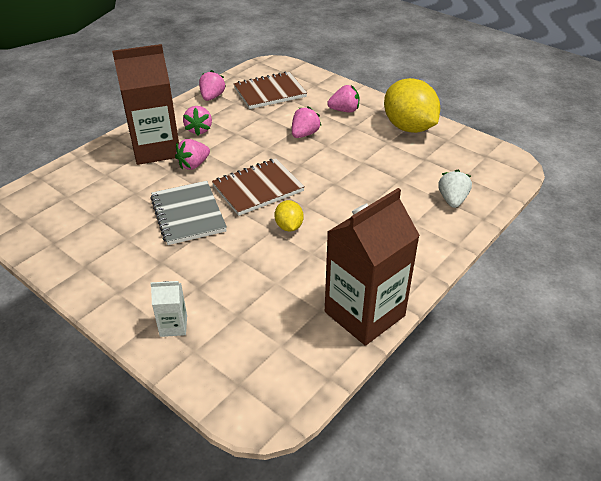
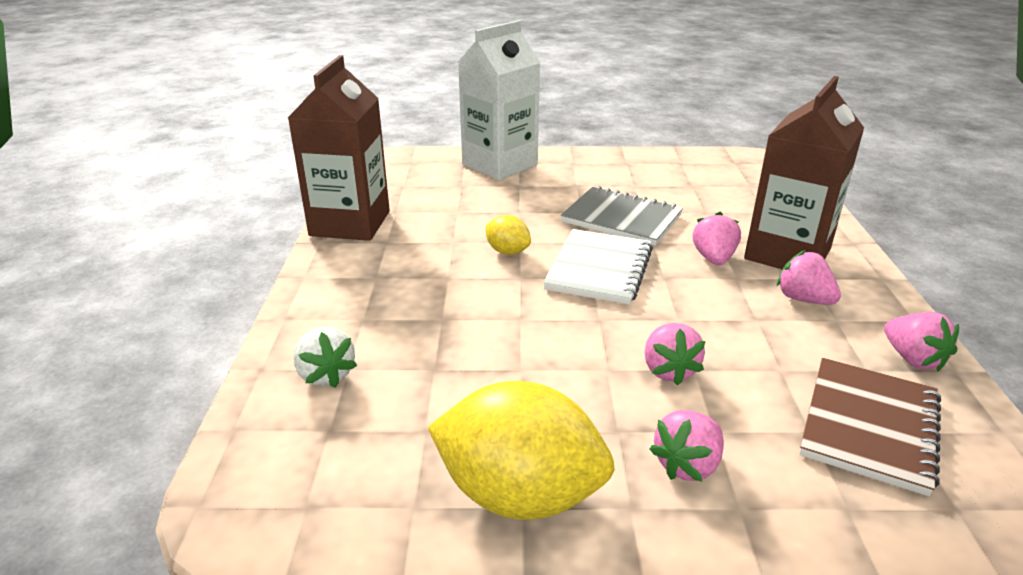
camera: 140 degrees right, 10 degrees down
(173, 326) = (499, 165): white carton -> white carton, size x2.29
(258, 188) = (599, 269): brown notebook -> white notebook

